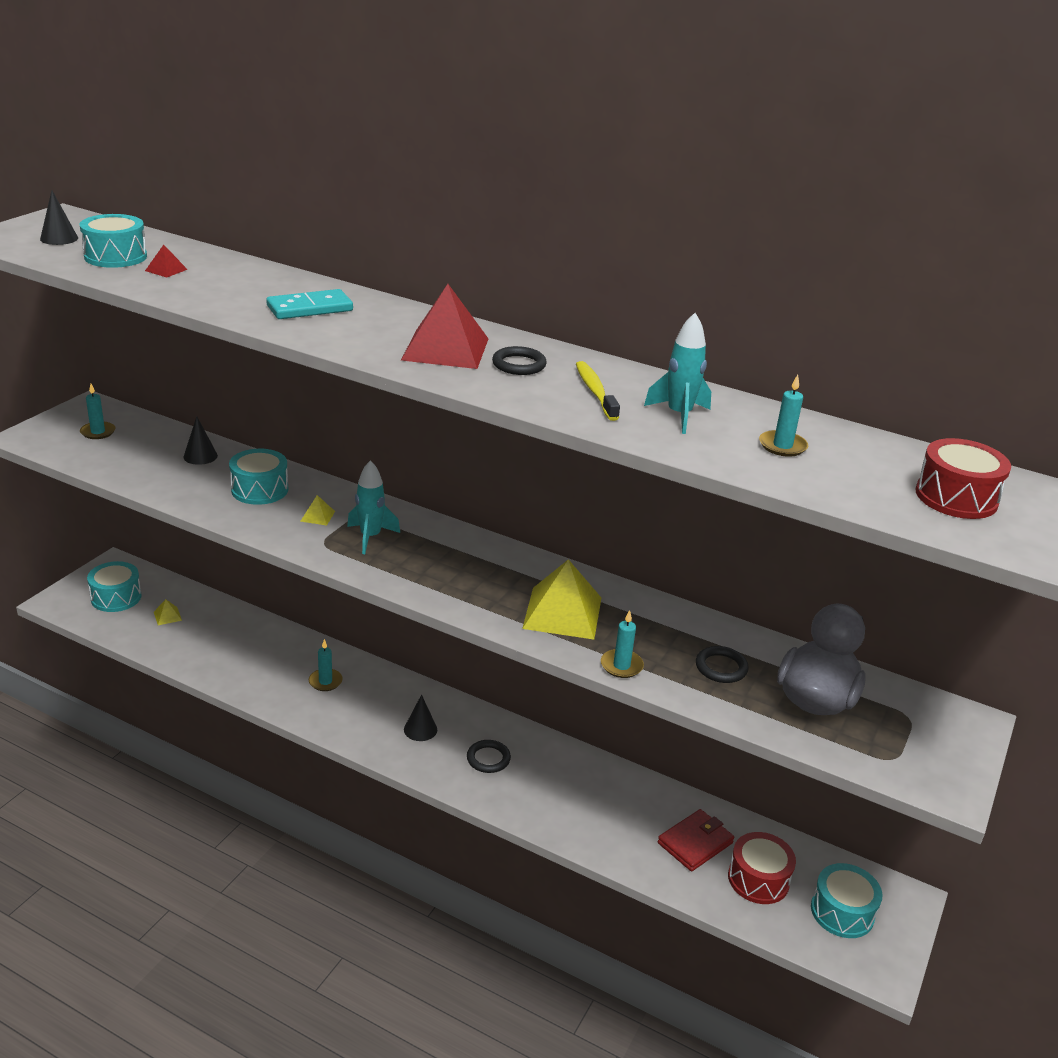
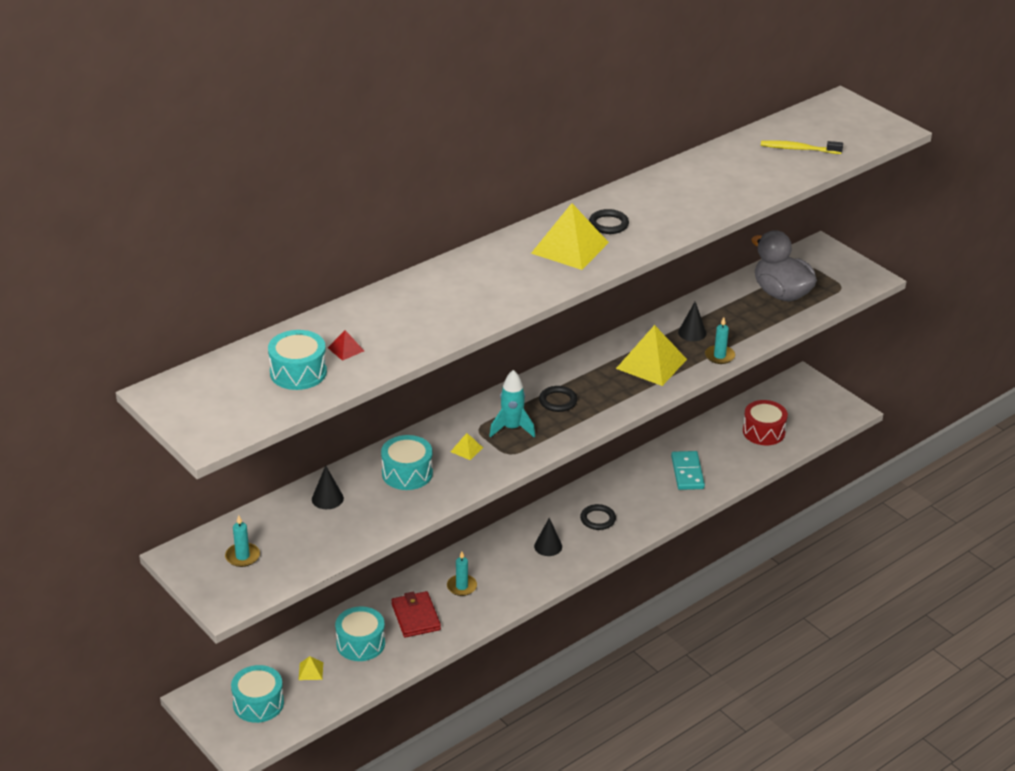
camera: 65 degrees left, 5 degrees up
(59, 238) = (231, 399): black cone -> black cone (692, 333)
(310, 308) = (466, 291): turquoise domino -> turquoise domino (687, 472)
(445, 349) = (569, 247): red pyramid -> yellow pyramid
(595, 391) = (662, 206): yellow toothbrush -> yellow toothbrush (798, 149)
(679, 416) = (707, 186): turquoise rocket -> none
(695, 843) = (722, 447): red wallet -> red wallet (416, 617)
(721, 667) = (737, 318): black ring -> black ring (558, 401)
(782, 446) = (759, 163): turquoise candle -> none
(842, 912) = (802, 408): turquoise drum -> turquoise drum (360, 643)
(956, 497) = (835, 130): red drum -> none

